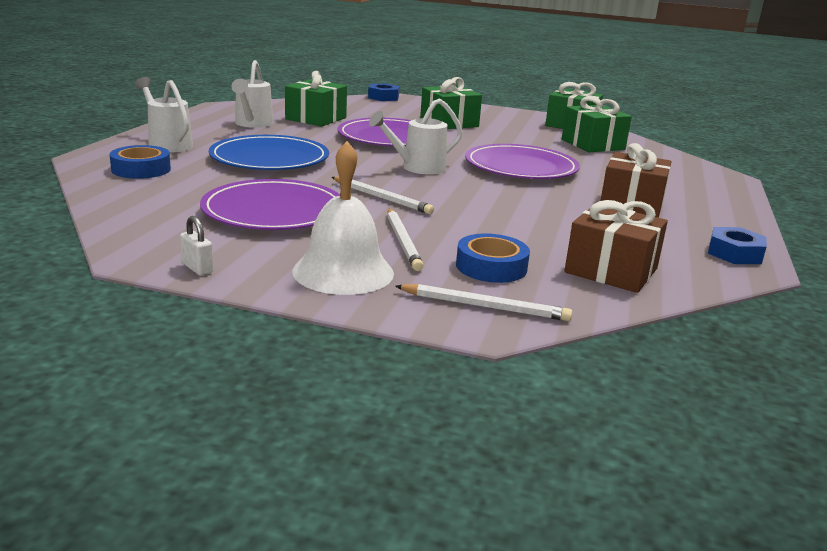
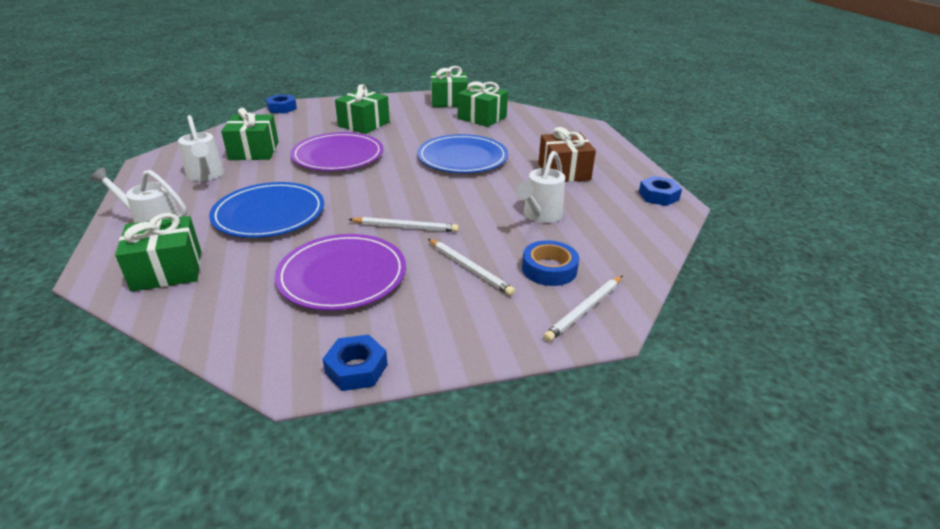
camera: 30 degrees left, 10 degrees up
(141, 169) = (167, 270): blue tape -> green gift
(197, 268) = (356, 369): white padlock -> blue nut
(343, 272) = (465, 319): white bell -> none
(418, 168) = (395, 184): white watering can -> white watering can (540, 216)
(485, 306) = (585, 310): white pencil -> white pencil turned 150 degrees clockwise
(521, 167) = (462, 158): purple plate -> blue plate
(611, 270) = (615, 241): brown gift -> none

